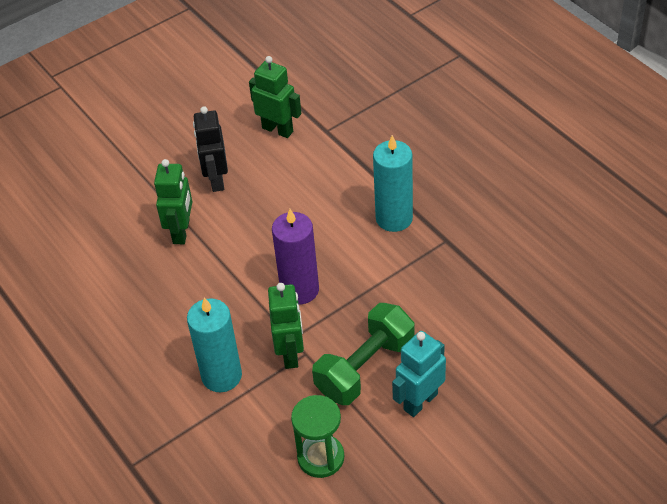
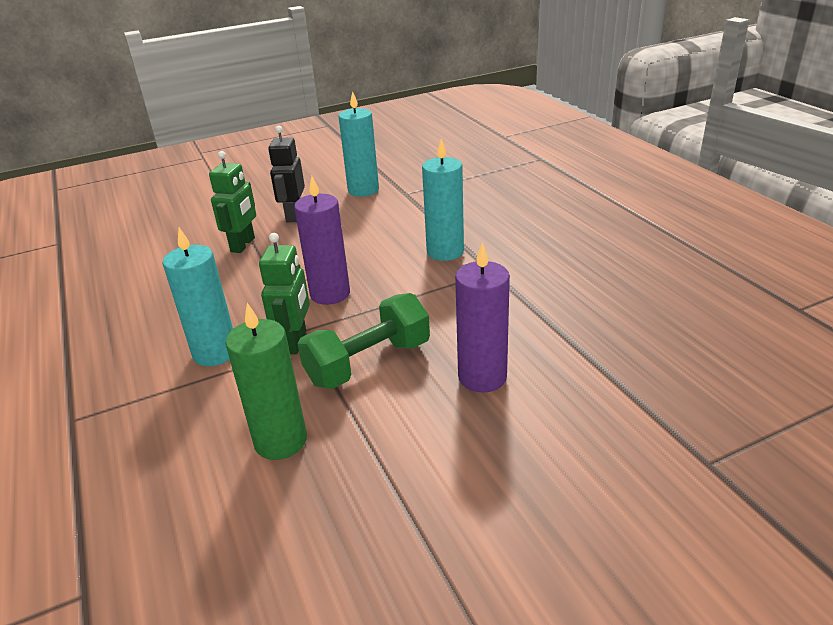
camera: 10 degrees right, 15 degrees down
(278, 129) = (363, 190): green robot -> turquoise candle
(321, 457) = (280, 441): green hourglass -> green candle
(420, 401) = (418, 401): turquoise robot -> none
(466, 369) = (482, 377): none -> purple candle

